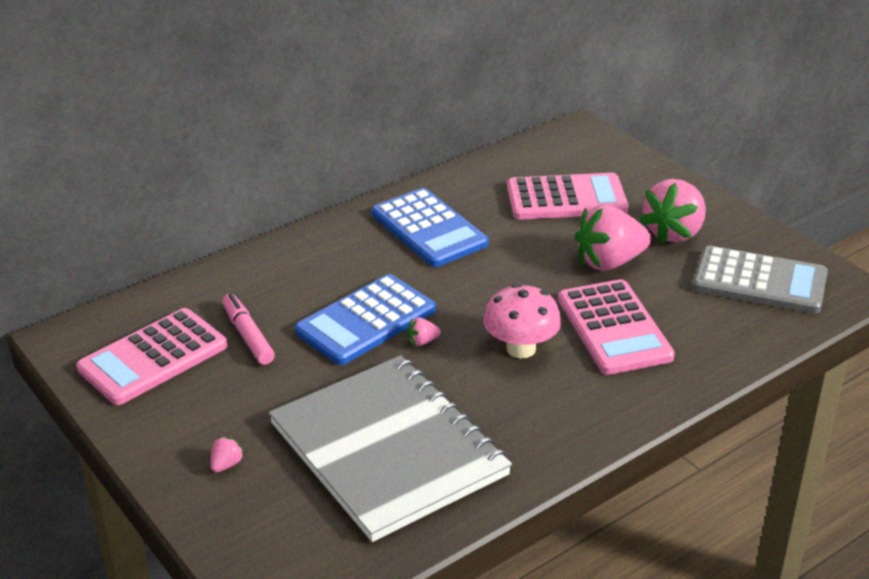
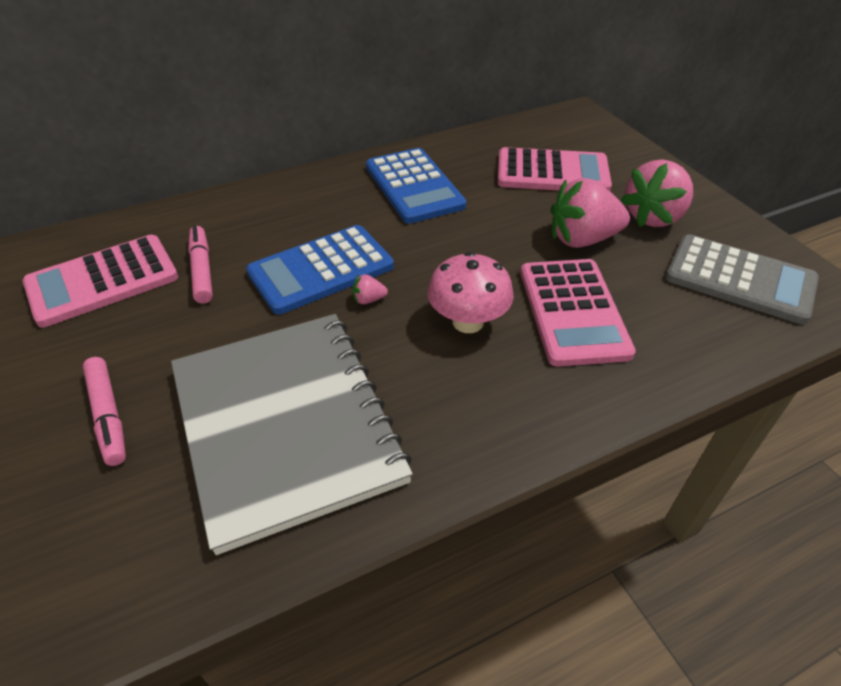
camera: 10 degrees right, 10 degrees up
(226, 464) = (108, 415): pink strawberry -> pink marker

